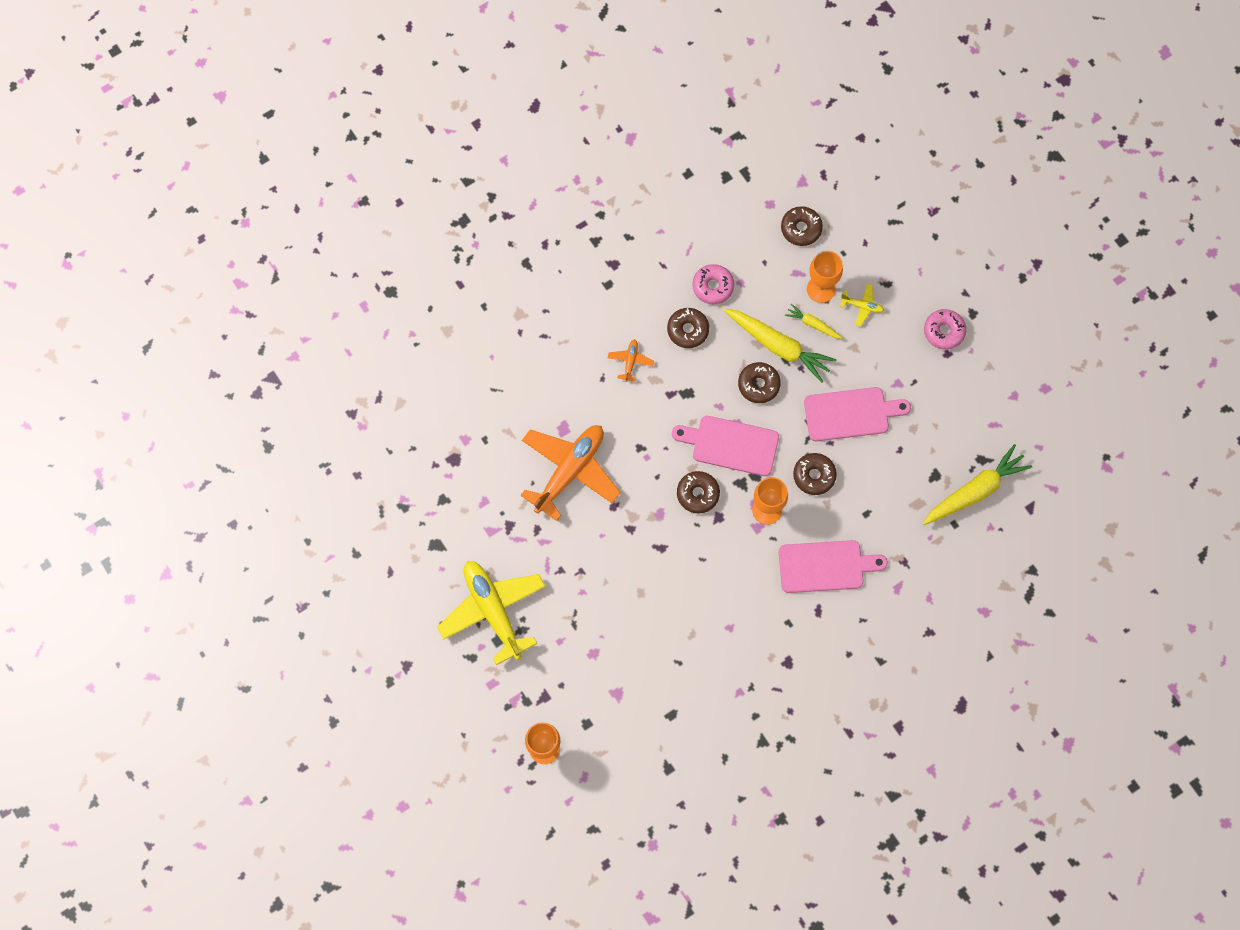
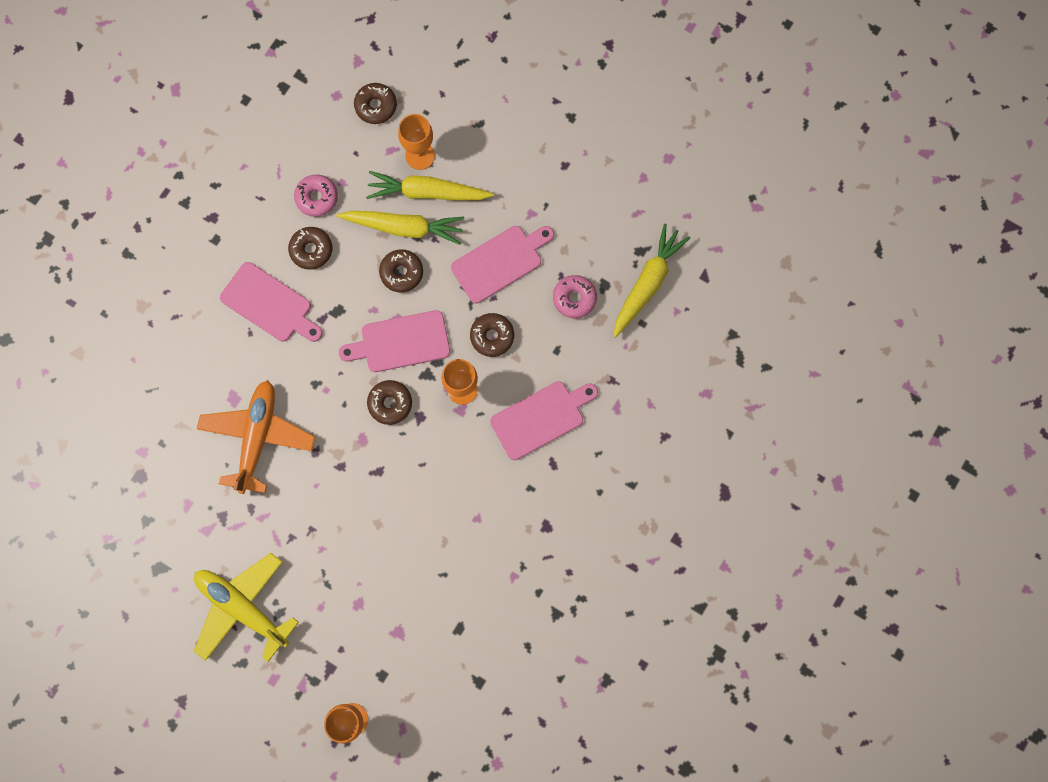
camera: 25 degrees left, 5 degrees up
(630, 361) = (269, 304): orange plane -> pink cutting board
(813, 324) = (427, 192): yellow carrot -> yellow carrot, size x1.96
(862, 306) = (466, 155): yellow plane -> none
(944, 331) = (552, 146): pink donut -> pink donut (574, 298)

